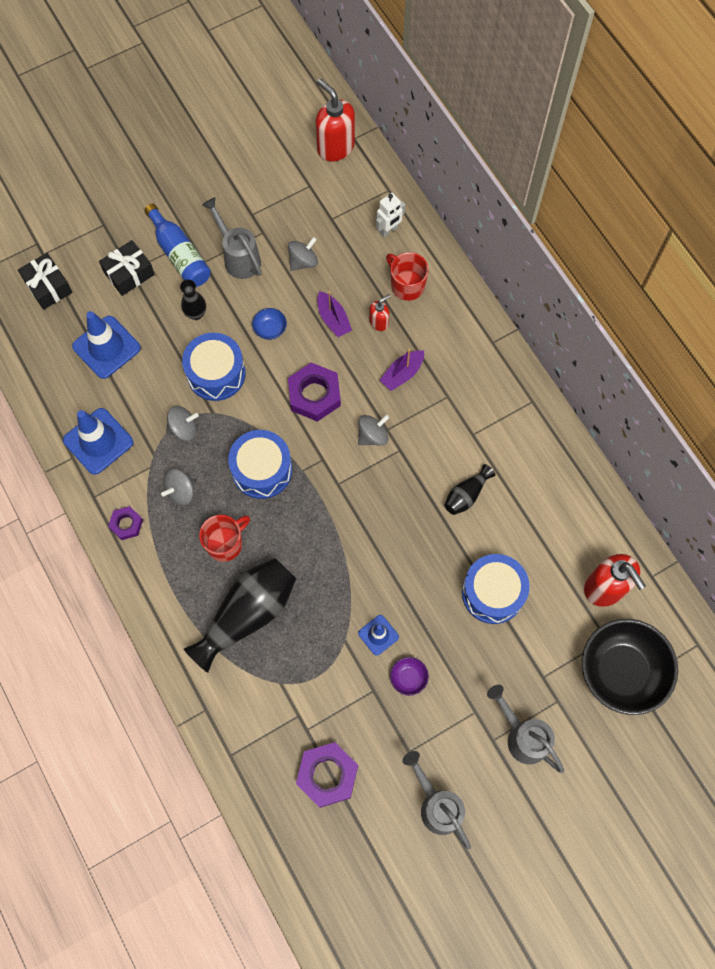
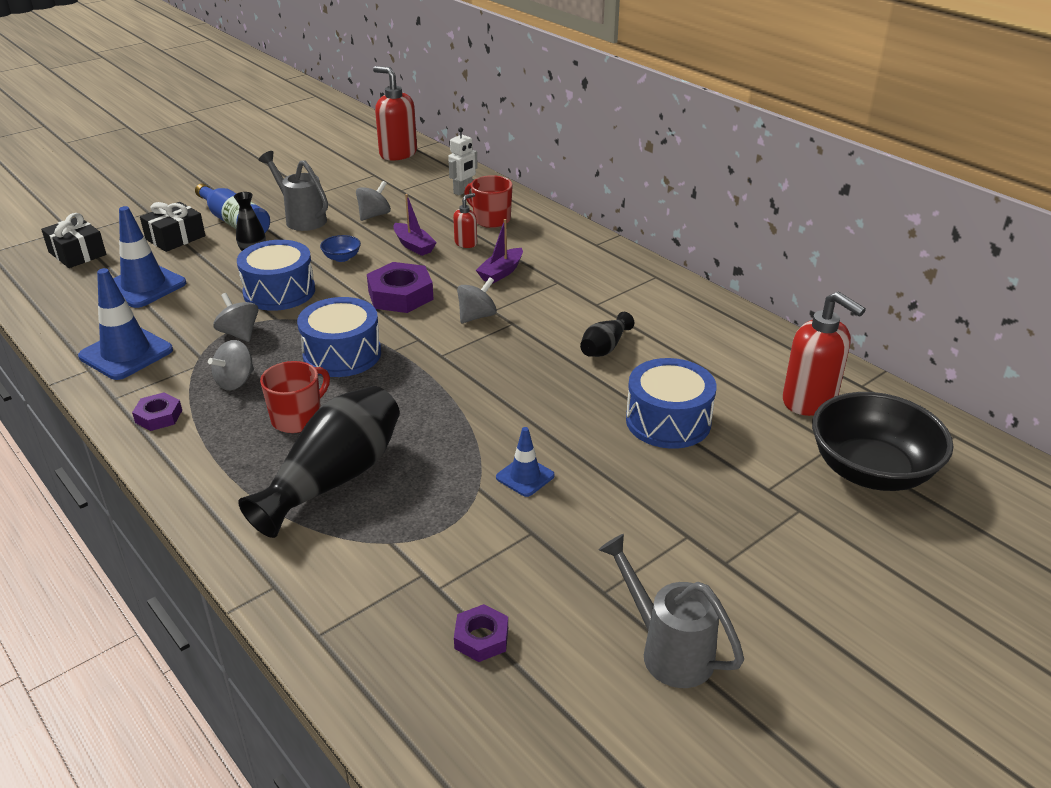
camera: 10 degrees left, 35 degrees down
(184, 429) = (239, 333): grey spinning top -> grey spinning top turned 105 degrees counterclockwise
(327, 775) = (481, 638): purple nut -> purple nut, size x0.56
(408, 678) = (580, 513): purple bowl -> none
(522, 736) = (766, 552): grey watering can -> none

